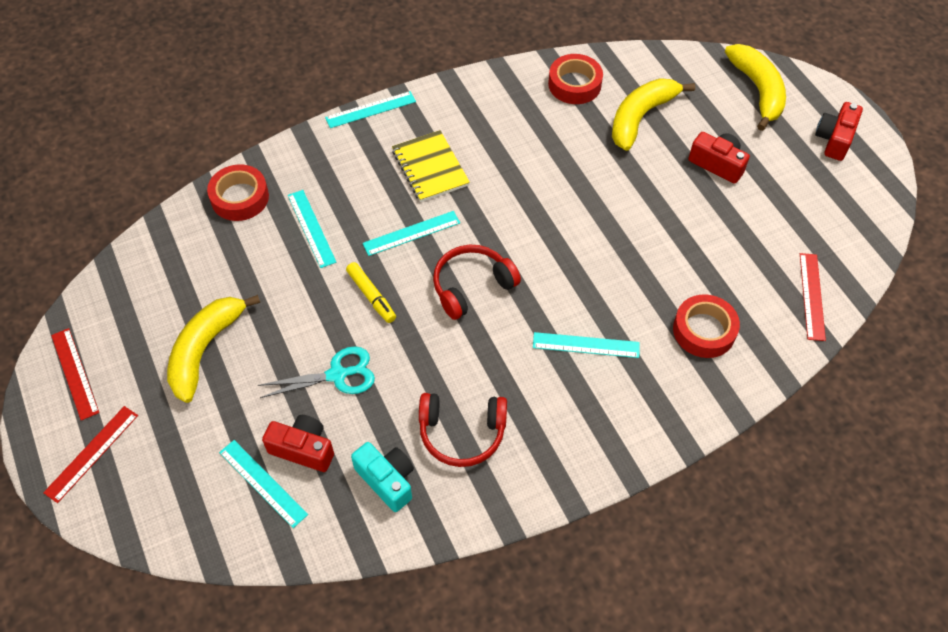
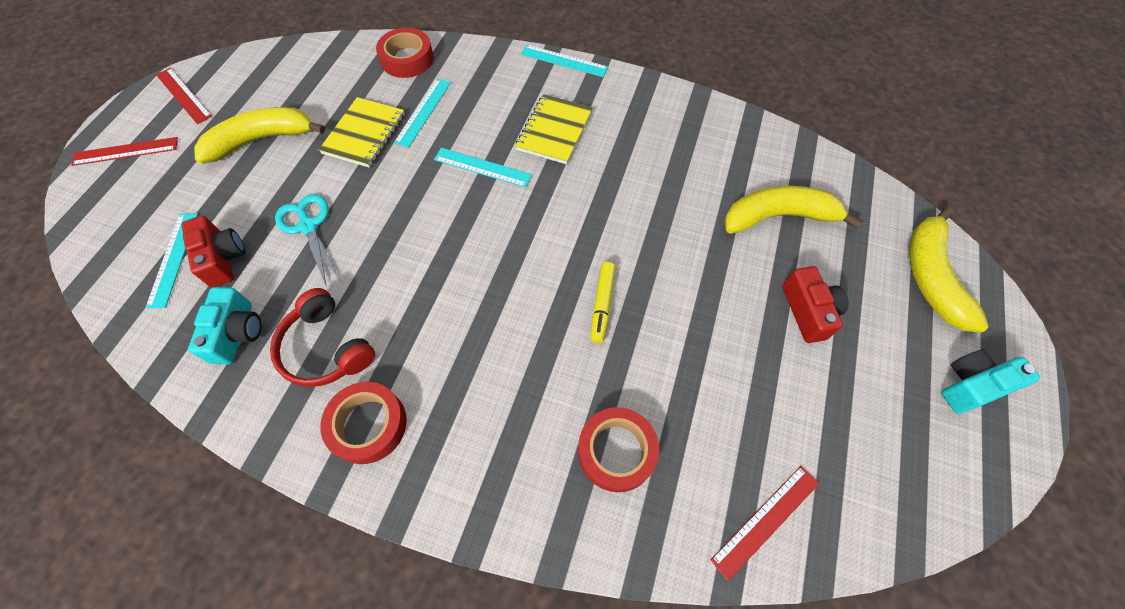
camera: 45 degrees right, 5 degrees up
(74, 373) = (183, 95): red ruler -> red ruler turned 60 degrees counterclockwise
(286, 279) = (364, 134): none -> yellow notebook
(337, 375) = (308, 226): turquoise scissors -> turquoise scissors turned 150 degrees counterclockwise
(371, 296) = (400, 190): yellow marker -> yellow marker (602, 305)
(472, 286) = (474, 241): red headphones -> none
(574, 84) = (748, 149): red tape -> red tape (368, 425)
(586, 345) = (500, 367): turquoise ruler -> none
(758, 90) = (930, 276): yellow banana -> yellow banana turned 150 degrees clockwise
(834, 139) = (971, 386): red camera -> turquoise camera

